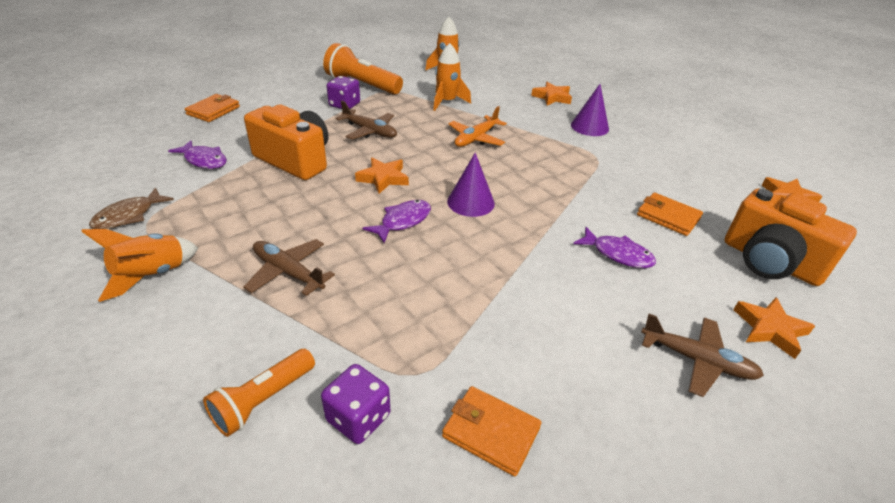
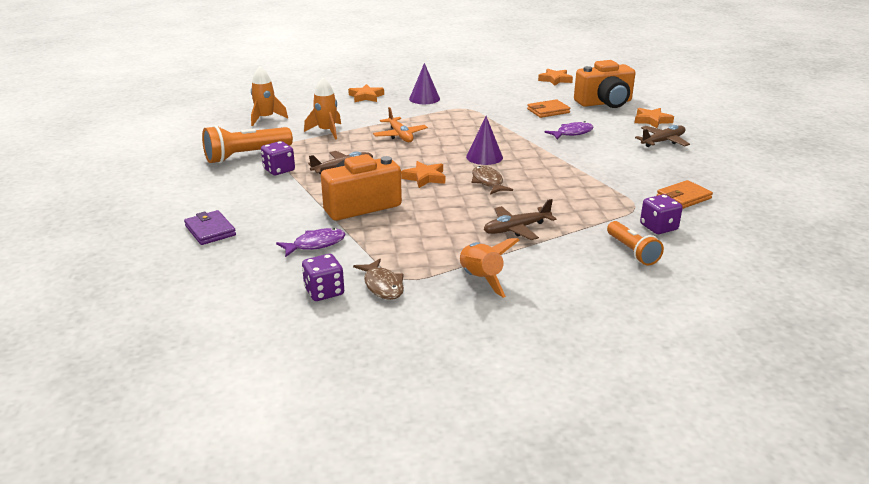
camera: 60 degrees left, 10 degrees down
(113, 188) = (324, 291): none -> purple dice
(213, 111) = (210, 230): orange wallet -> purple wallet
(403, 221) = (488, 182): purple fish -> brown fish

